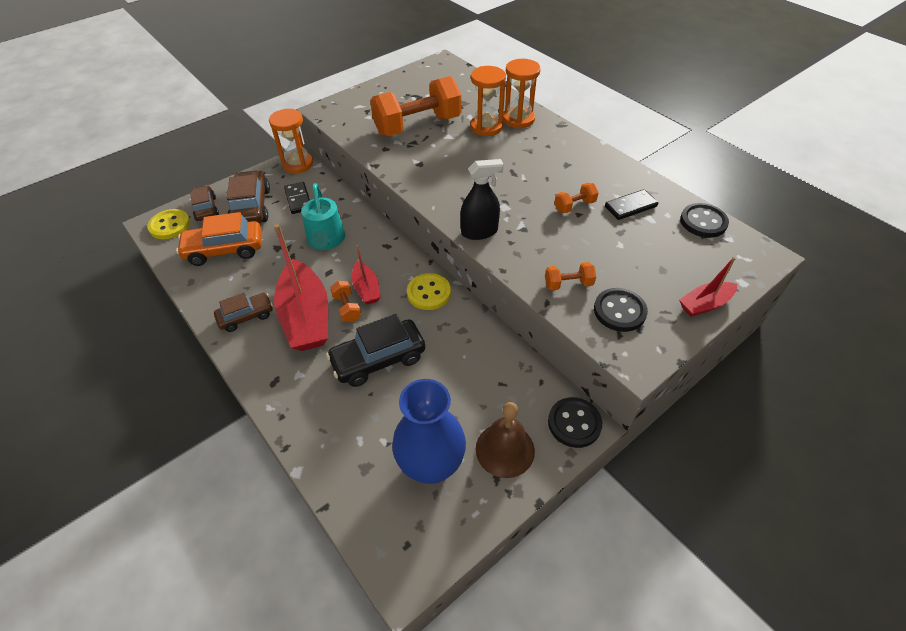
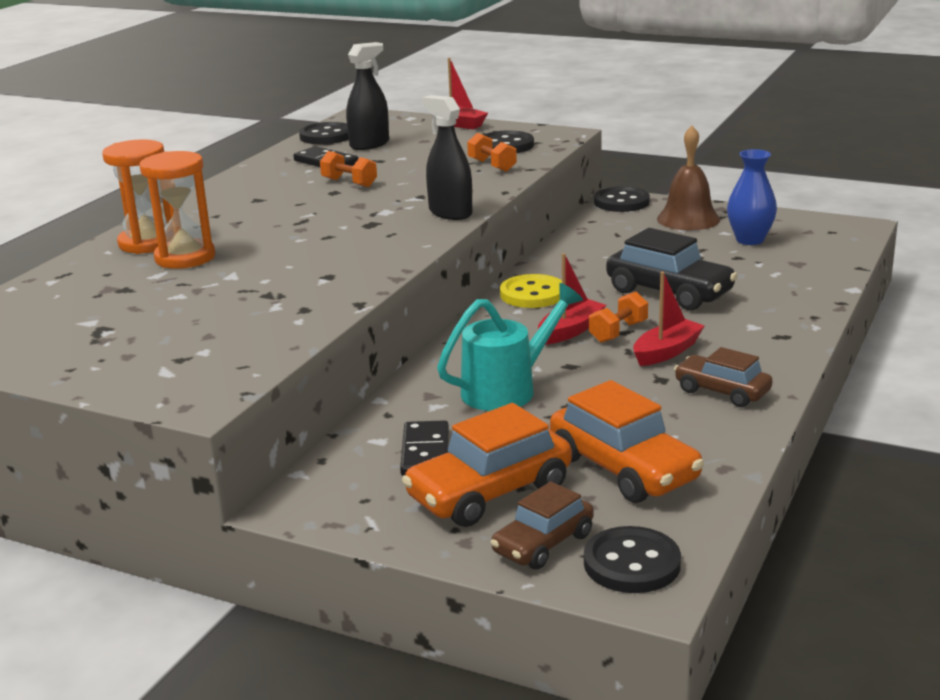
camera: 115 degrees left, 25 degrees down
(170, 225) = (632, 563): yellow button -> black button
(251, 207) = (489, 492): brown car -> orange car
(298, 164) = (311, 497): orange hourglass -> none
(298, 199) = (425, 452): black domino -> black domino turned 45 degrees counterclockwise
(306, 317) = (667, 352): red boat -> red boat, size x0.51
(417, 126) = (212, 303): orange dumbbell -> none
(431, 465) = (750, 240): blue vase -> blue vase, size x0.64
(666, 237) = (369, 144): none -> black spray bottle

